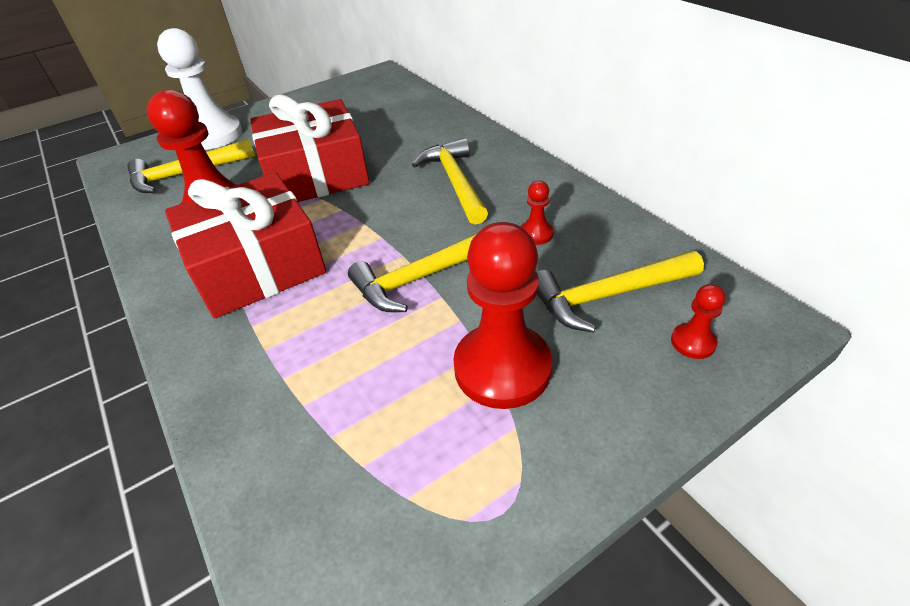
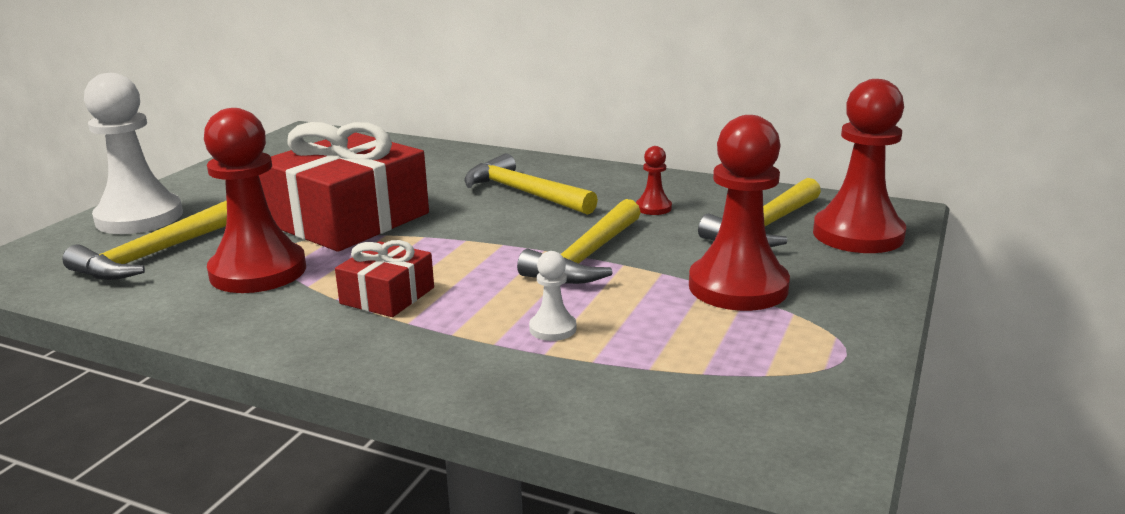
camera: 35 degrees left, 20 degrees down
(257, 266) = (387, 295): red gift -> red gift, size x0.50
(315, 352) = (553, 328): none -> white pawn
(693, 342) = (858, 234): red pawn -> red pawn, size x2.26

